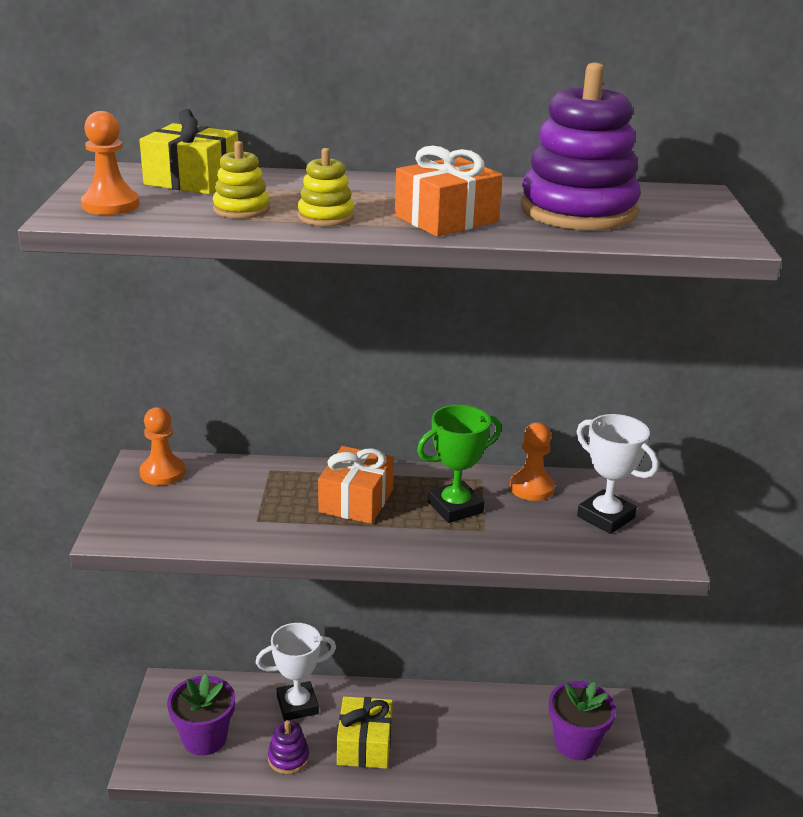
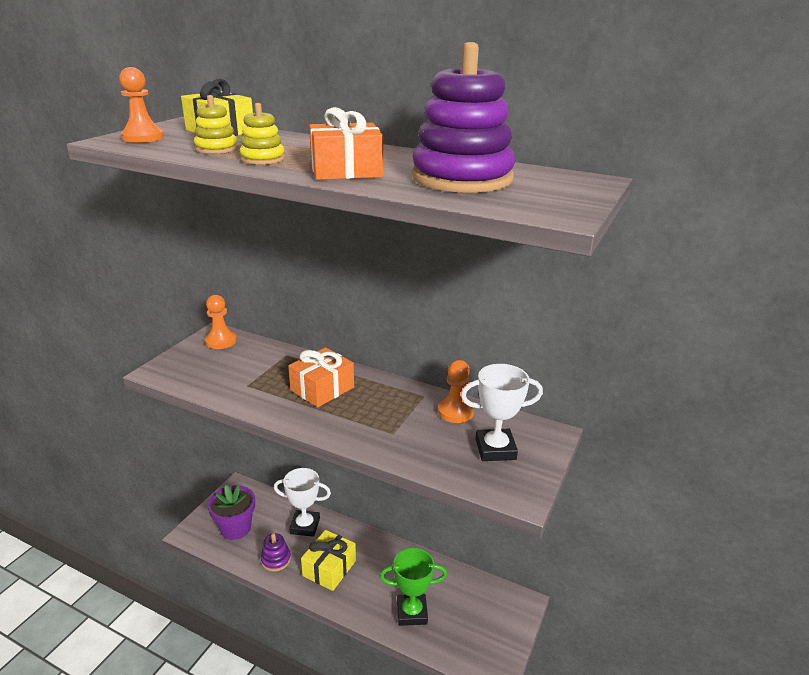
camera: 25 degrees right, 0 degrees up
(455, 507) = (386, 411): green trophy -> green trophy (412, 612)
(576, 743) = (479, 623): purple flower pot -> none
(605, 517) = (495, 449): white trophy -> white trophy turned 75 degrees counterclockwise

